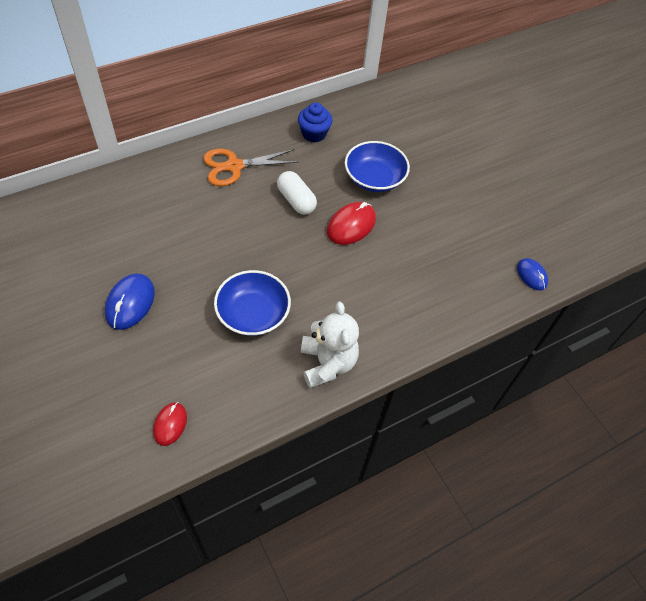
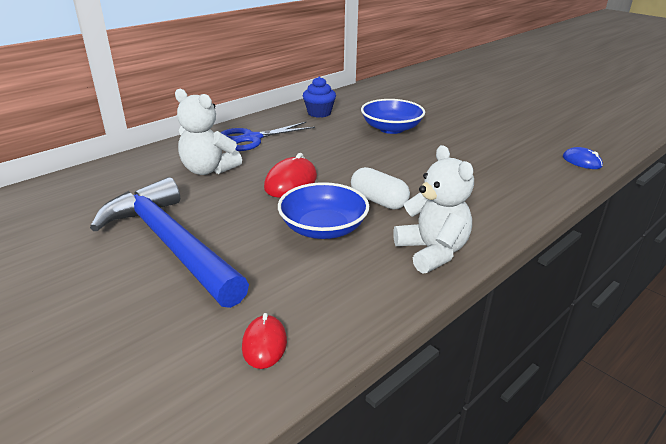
camera: 10 degrees left, 25 degrees down
(130, 303) = (171, 243): blue mouse -> blue hammer
(182, 209) = (208, 170): none -> white teddy bear
(234, 166) = (252, 138): orange scissors -> blue scissors
(296, 200) = (325, 150): white capsule -> white capsule (378, 201)
(351, 225) = (389, 156): red mouse -> red mouse (291, 182)

